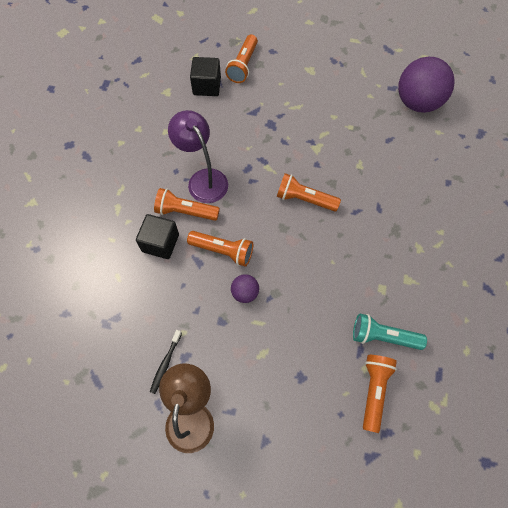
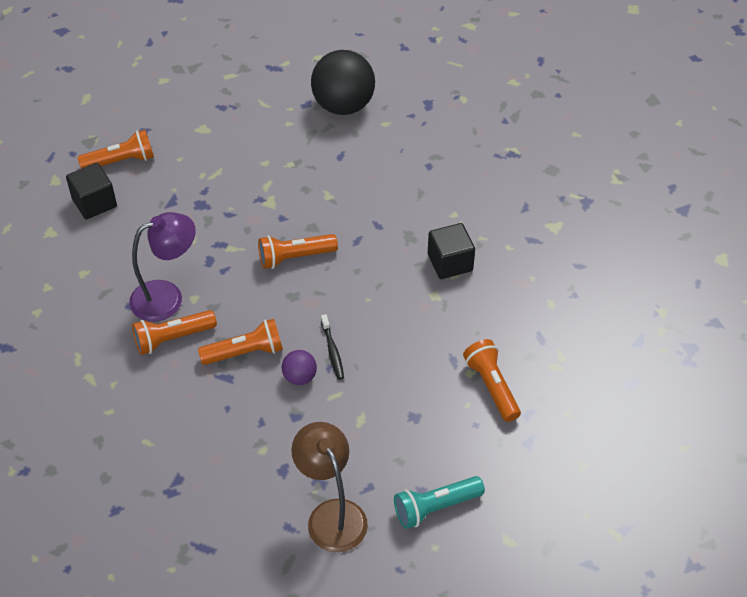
camera: 35 degrees left, 15 degrees down
(160, 243) = (169, 383): black cube -> black cube (450, 262)
(165, 363) = (267, 487): black toothbrush -> black toothbrush (332, 351)
(203, 179) = (167, 297): purple lamp -> purple lamp turned 135 degrees clockwise
(243, 66) = (121, 161): orange flashlight -> orange flashlight turned 90 degrees counterclockwise
(383, 336) = (466, 336): turquoise flashlight -> turquoise flashlight (435, 507)
(417, 102) = (343, 106): purple ball -> black ball

